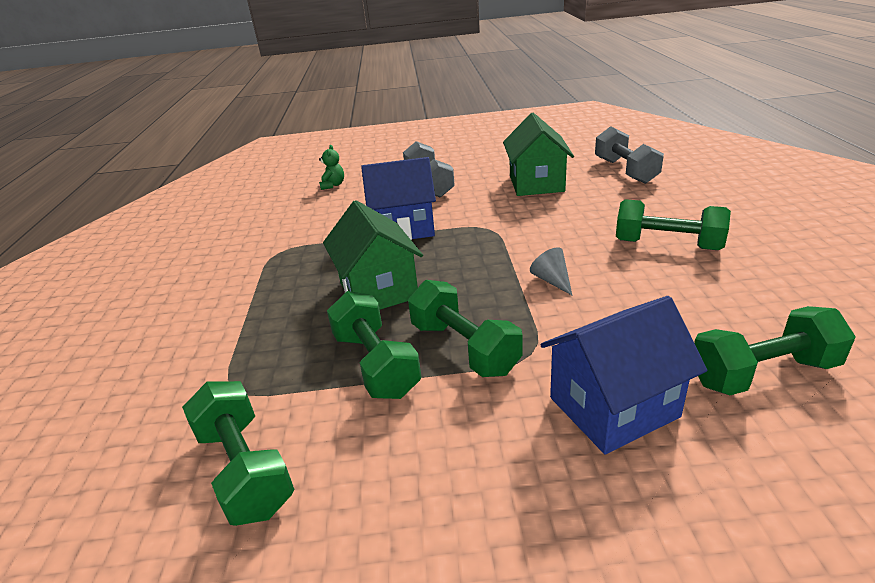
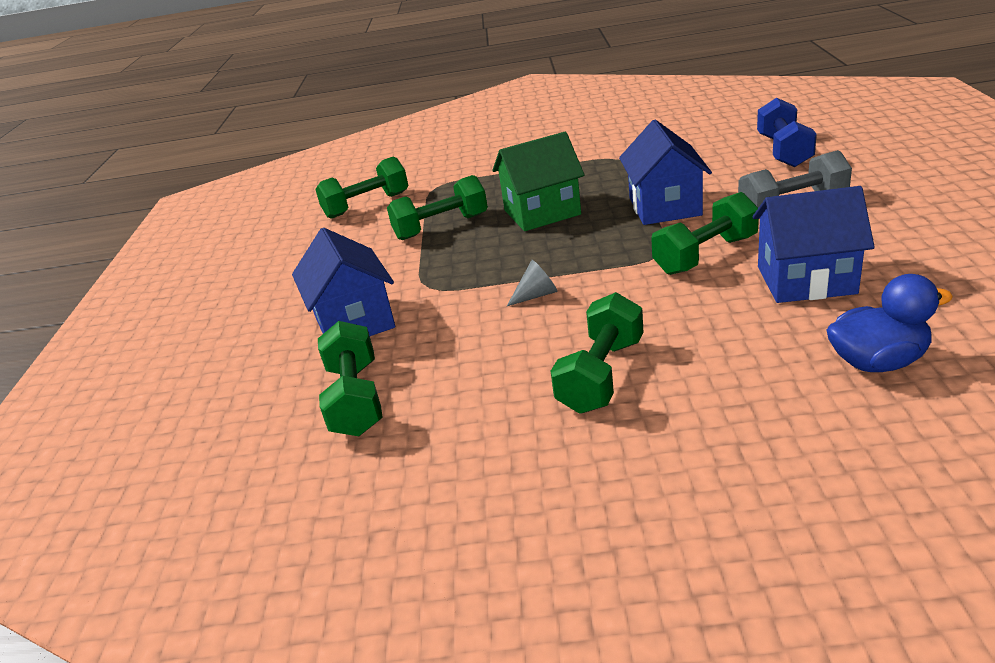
camera: 95 degrees right, 0 degrees up
(333, 185) = (784, 151): green teddy bear -> blue dumbbell
(464, 348) = (446, 258): green dumbbell -> green dumbbell (705, 255)
(536, 183) = (806, 280): green house -> blue house
(625, 171) = (877, 362): grey dumbbell -> blue duck

